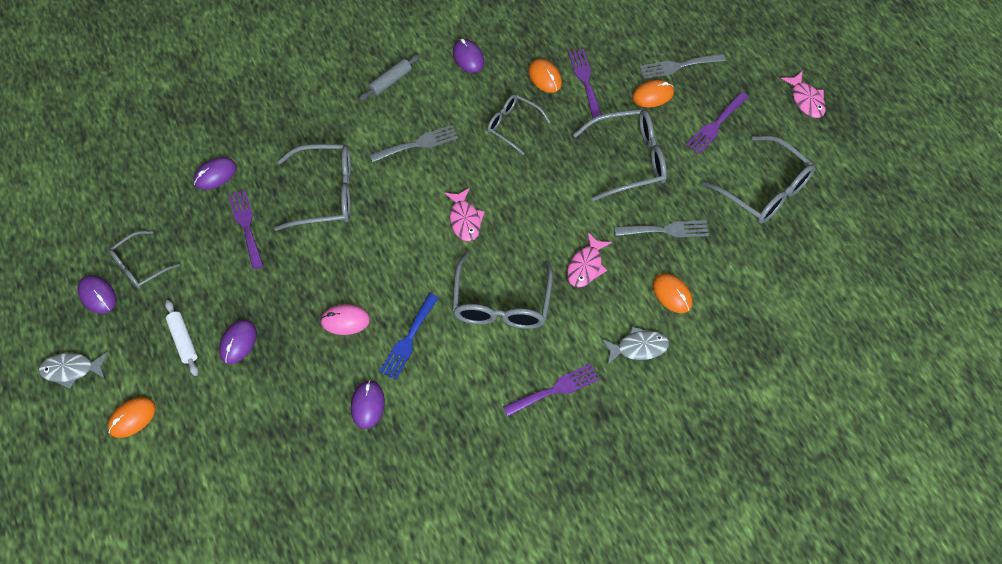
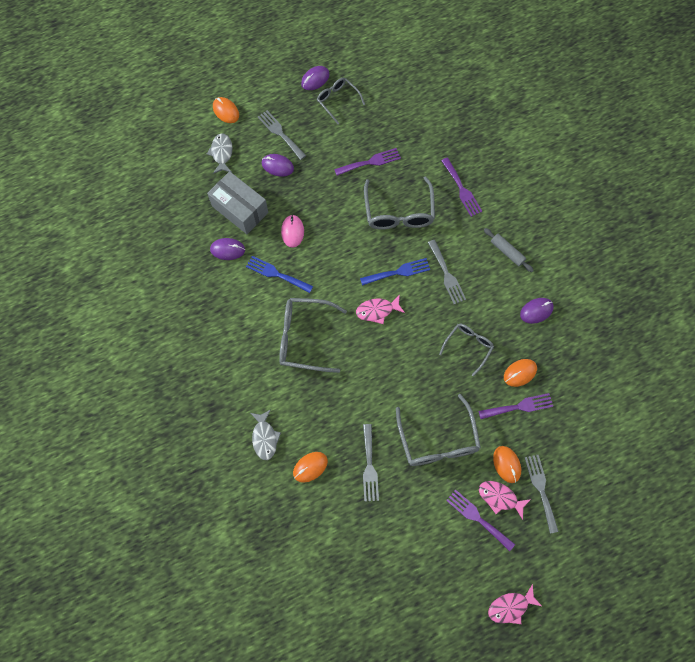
camera: 90 degrees right, 10 degrees up
(71, 370) = (261, 73): grey fish -> grey fish (222, 153)
(183, 340) = (280, 133): white rolling pin -> grey fork
(215, 175) = (413, 138): purple mouse -> none
(304, 391) = (240, 209): none -> grey box
(412, 196) = (398, 272): none -> blue fork
(555, 389) = (233, 375): purple fork -> purple fork (462, 189)
(586, 266) = (336, 401): pink fish -> pink fish (500, 497)
(765, 189) = (411, 555): grey glasses -> none

